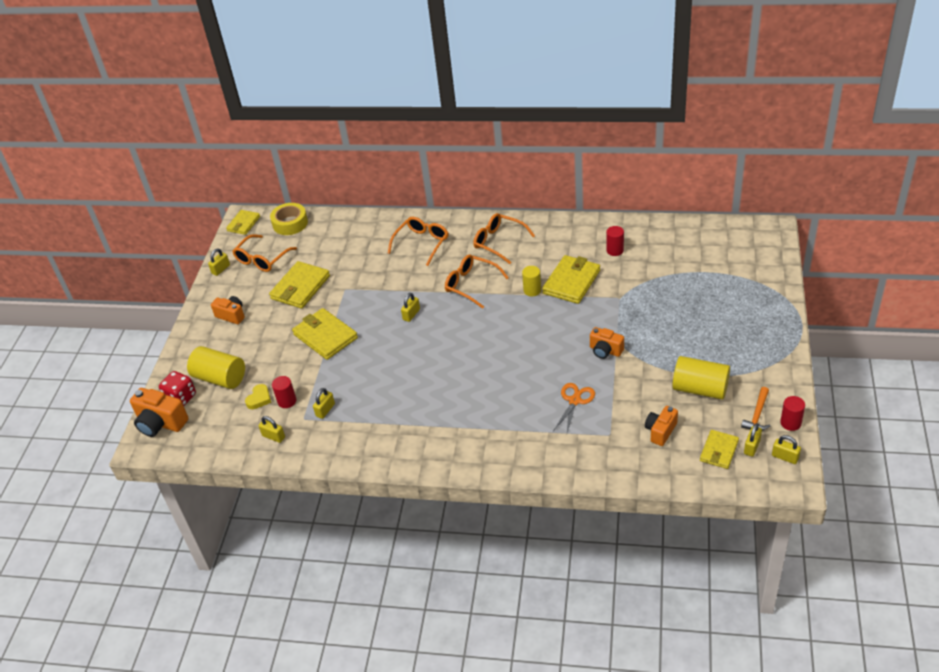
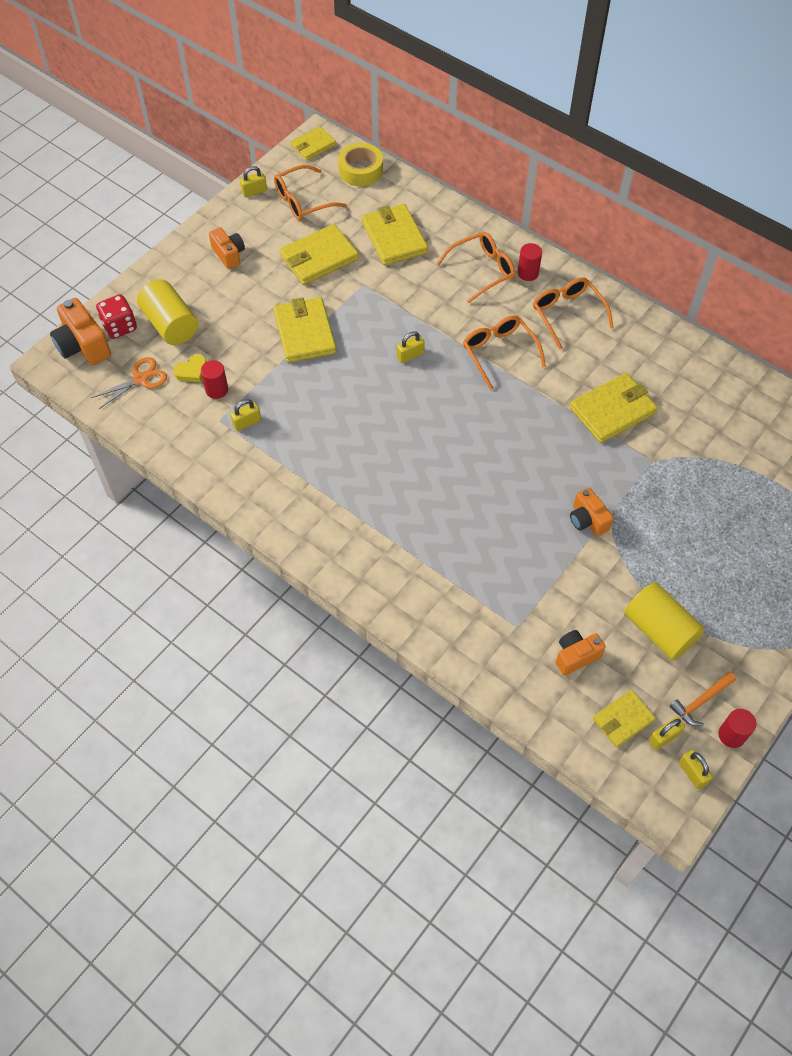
camera: 25 degrees right, 15 degrees up
(273, 436) = (177, 424): yellow padlock -> none
(345, 252) = (394, 237): none -> yellow wallet
(532, 290) = (561, 397): yellow cylinder -> none
(574, 401) = (509, 562): orange scissors -> orange scissors (140, 379)
(615, 250) = (692, 396): red cylinder -> red cylinder (528, 273)

